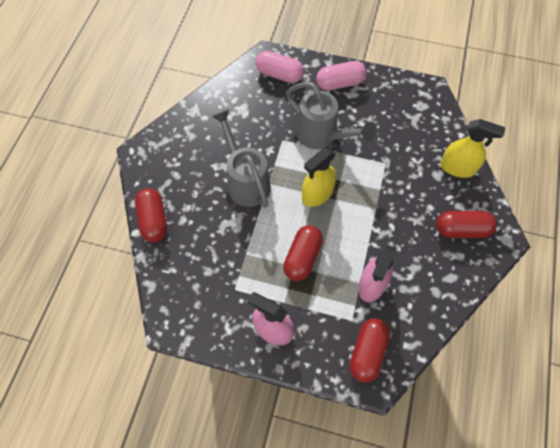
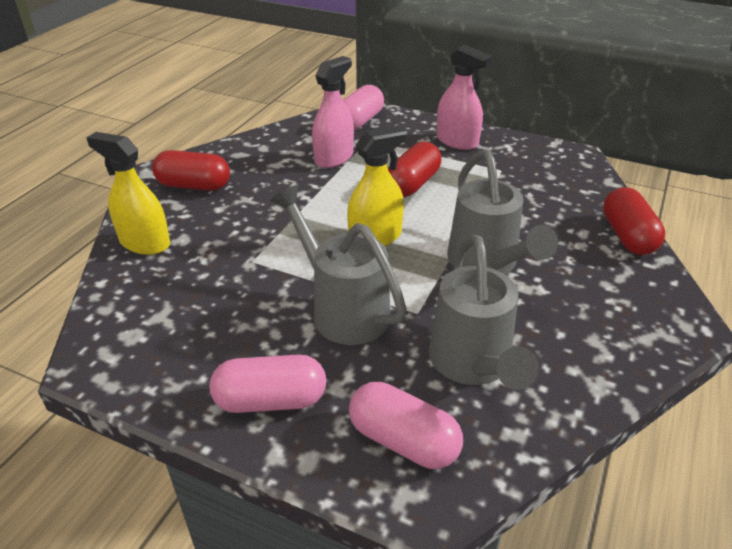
camera: 170 degrees left, 25 degrees down
(252, 113) = (473, 364): none -> grey watering can
(367, 352) = (359, 121): red capsule -> pink capsule

